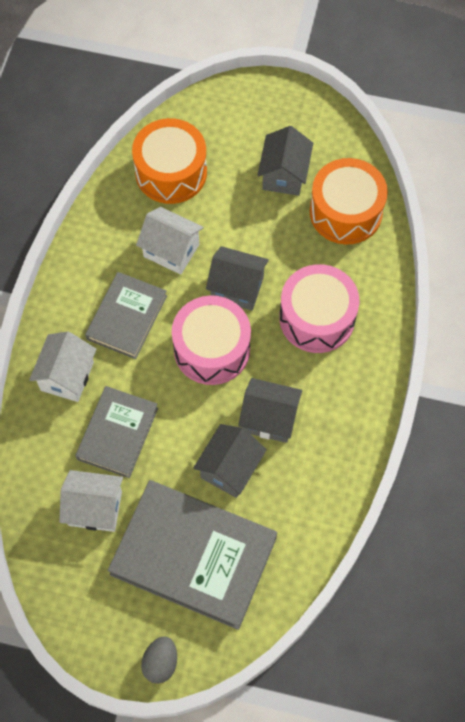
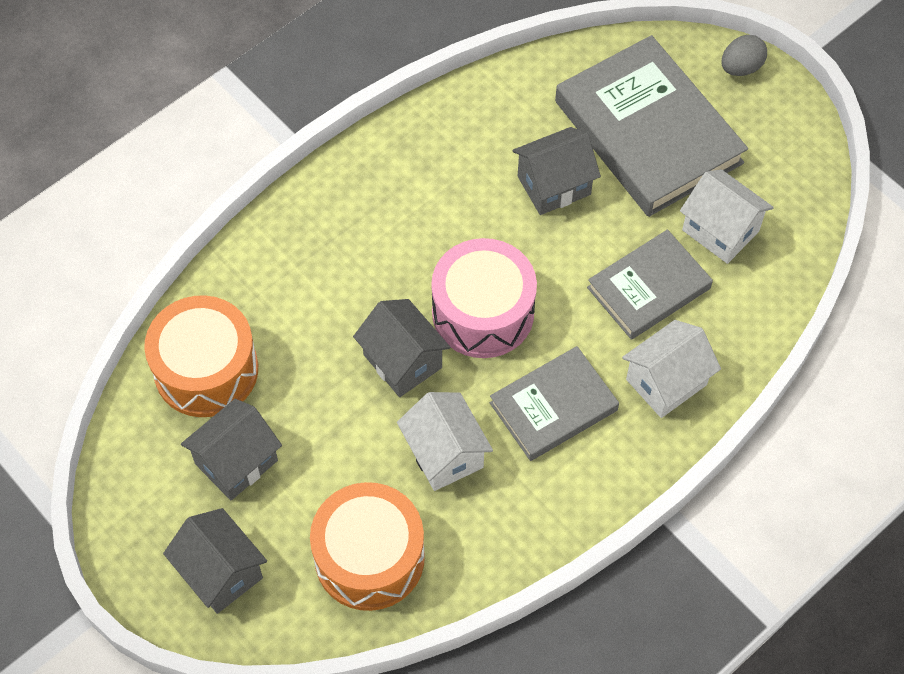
camera: 145 degrees left, 5 degrees down
(269, 419) = (477, 206): grey house -> grey house (221, 572)
(317, 318) = (342, 274): pink drum -> none

